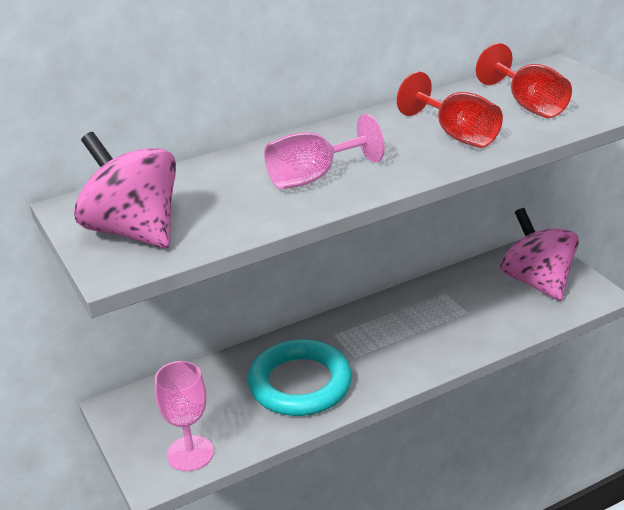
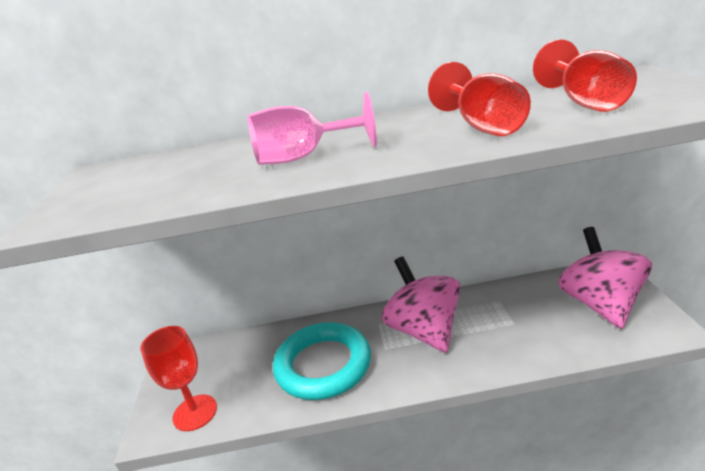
camera: 25 degrees right, 5 degrees down
(134, 231) = (107, 192): pink spinning top -> pink spinning top (424, 330)
(190, 453) = (195, 412): pink goblet -> red goblet

